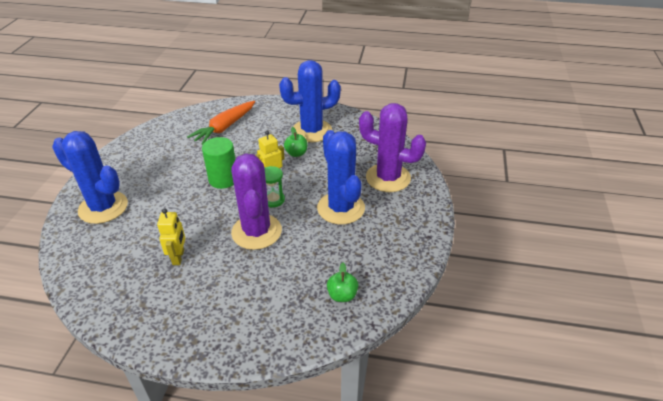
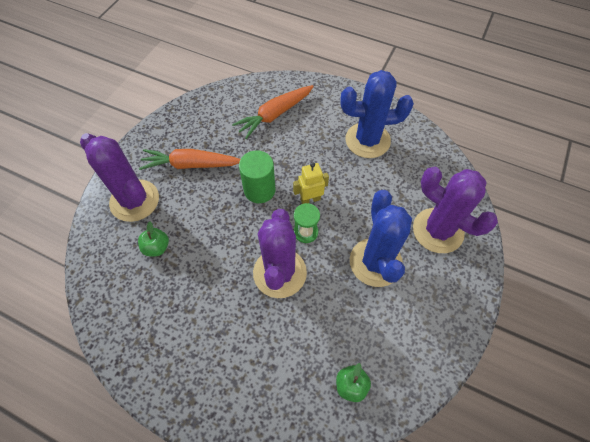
camera: 15 degrees right, 20 degrees up
(103, 207) = (134, 200): blue cactus -> purple cactus
(153, 173) = (190, 165): none -> orange carrot
(178, 257) = (195, 287): yellow robot -> none
(296, 153) = (343, 170): green apple -> green apple (157, 247)

